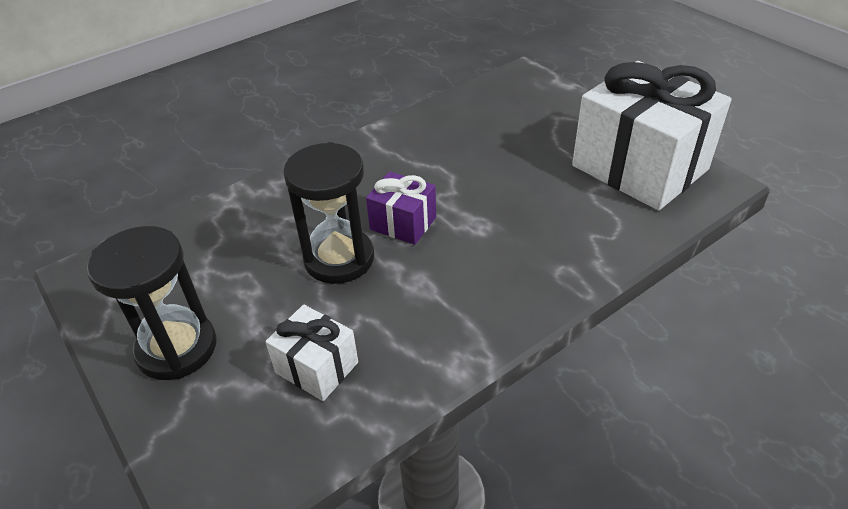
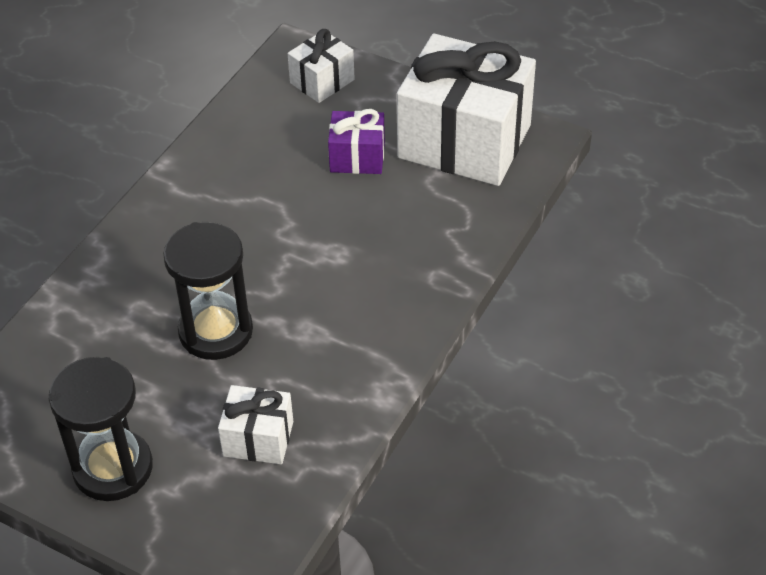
camera: 25 degrees left, 5 degrees up
(403, 223) = (258, 274): purple gift -> purple gift (357, 157)
(534, 98) = (322, 81): none -> white gift

